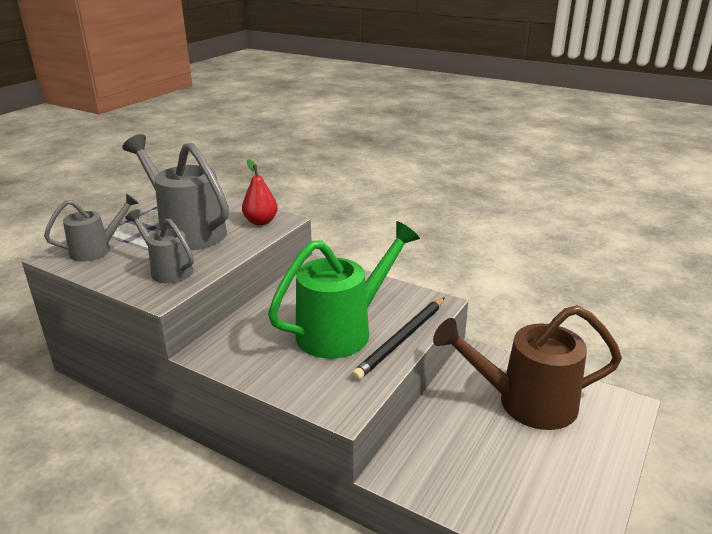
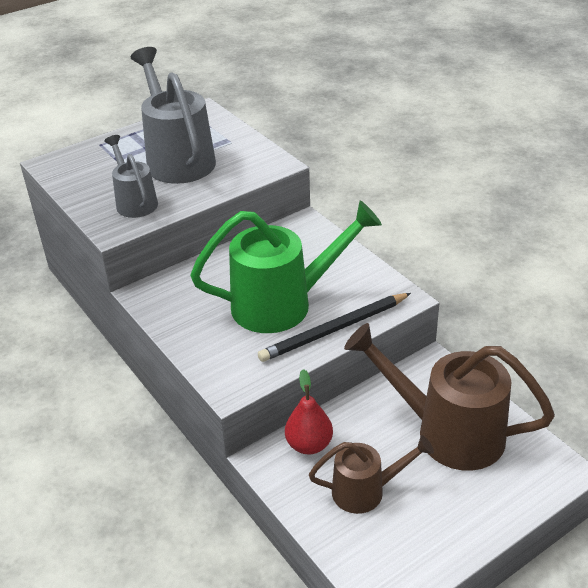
camera: 25 degrees right, 10 degrees up
(97, 250) = (86, 164): grey watering can -> none
(261, 222) = (255, 161): red pear -> red pear (309, 445)
(497, 471) = (366, 491): none -> brown watering can

